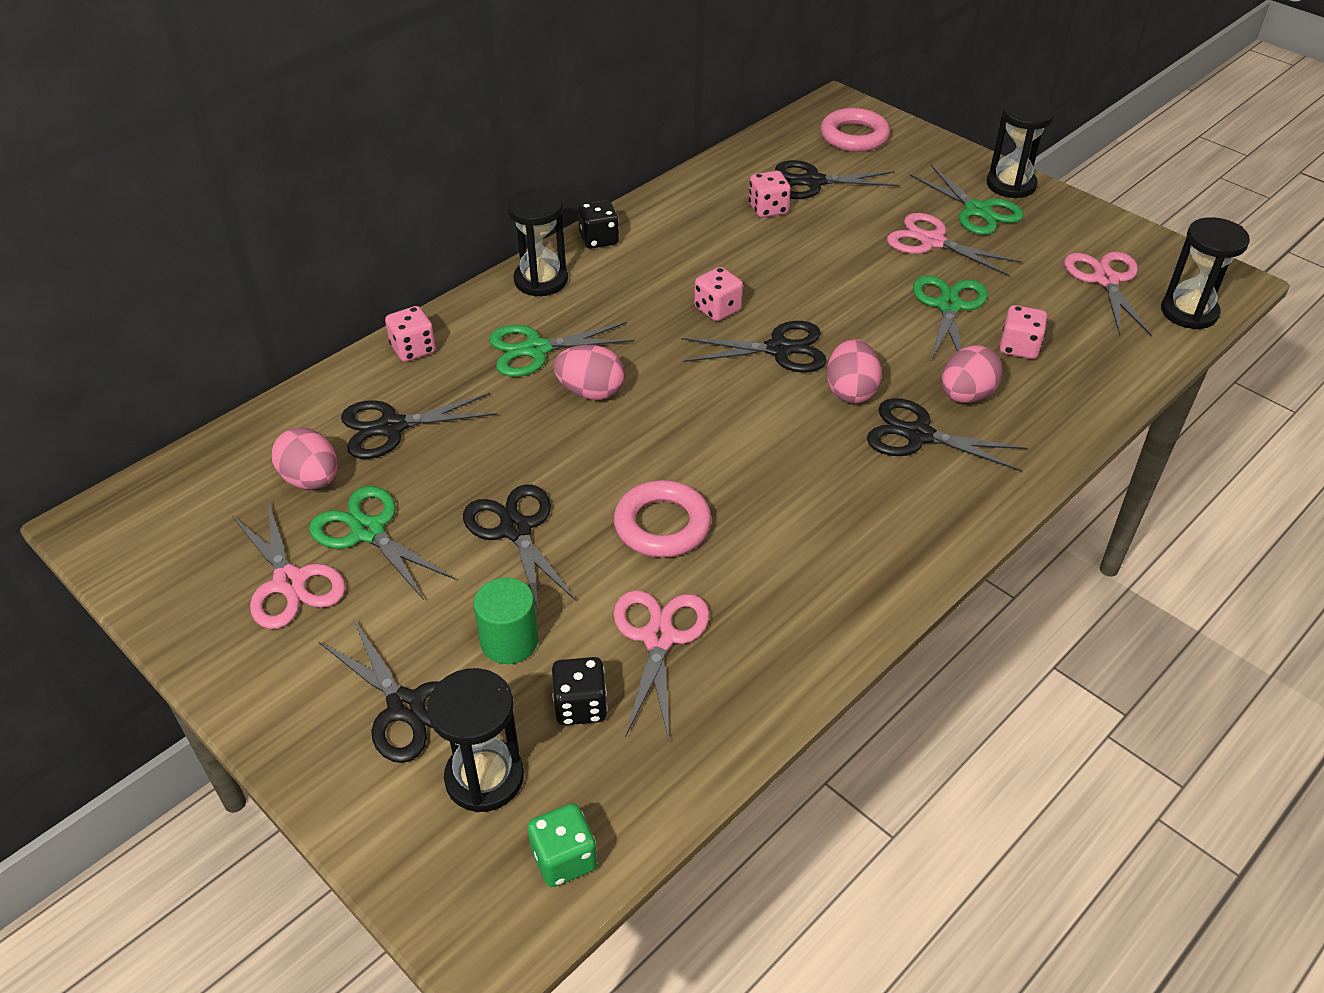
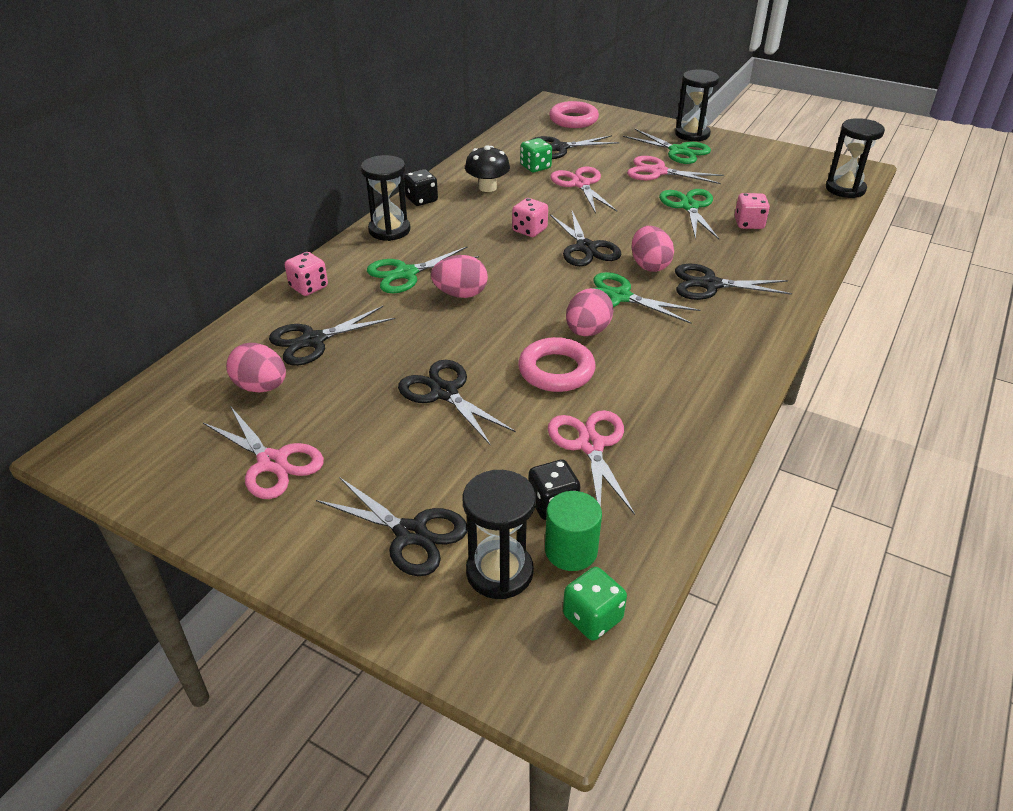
camera: 15 degrees left, 5 degrees down
(368, 532) = (324, 415): green scissors -> green scissors (619, 297)
(509, 641) = (475, 470): green cylinder -> green cylinder (571, 550)
(691, 232) = (487, 187): none -> black mushroom
(768, 209) = (535, 167): pink dice -> green dice
(779, 349) = (586, 248): black scissors -> black scissors turned 90 degrees clockwise
(966, 395) = (729, 256): pink egg -> pink egg (587, 331)
(1105, 280) = (783, 178): pink scissors -> pink scissors (580, 184)

